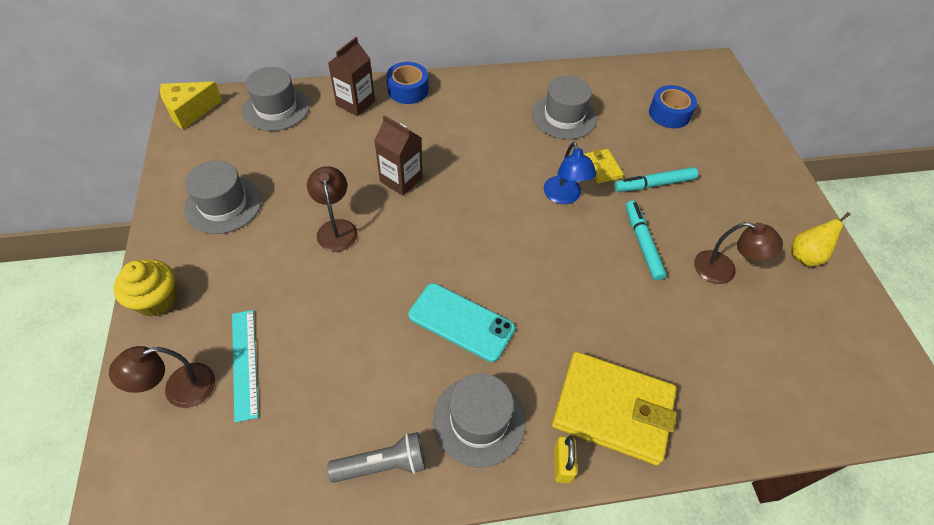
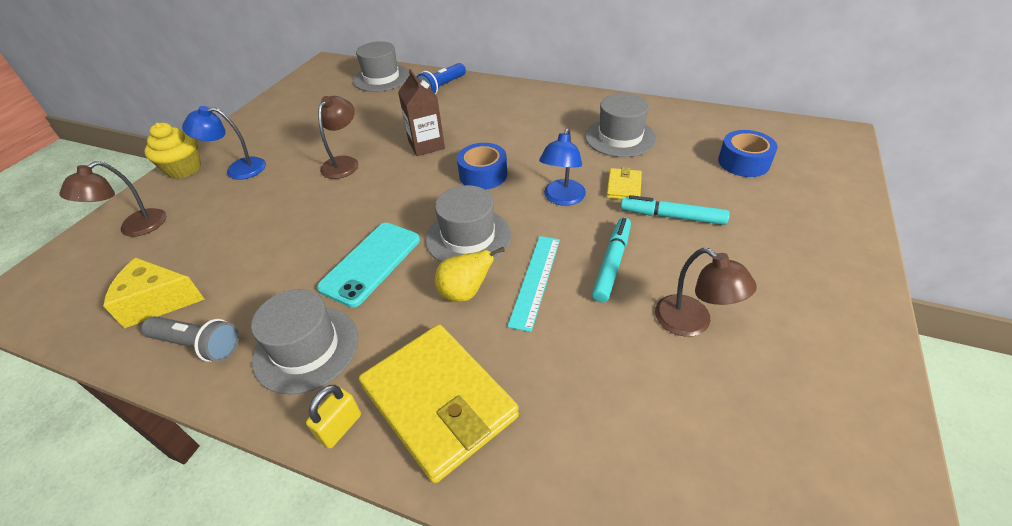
camera: 35 degrees right, 10 degrees down
(179, 389) = (134, 228): brown lamp -> brown lamp turned 60 degrees counterclockwise
(189, 111) = (323, 68): yellow cheese -> yellow cheese (158, 302)
(223, 204) = (285, 126): grey hat -> grey hat (468, 237)
(225, 277) = (238, 169): none -> blue lamp
(244, 363) = (189, 228): turquoise ruler -> turquoise ruler (535, 280)
(355, 103) = (442, 87): brown carton -> blue flashlight
(408, 90) = (492, 88): blue tape -> blue tape (483, 175)
(461, 322) = (371, 263): turquoise phone -> turquoise phone turned 60 degrees clockwise
(805, 256) = (825, 350): yellow pear -> yellow pear (465, 293)

